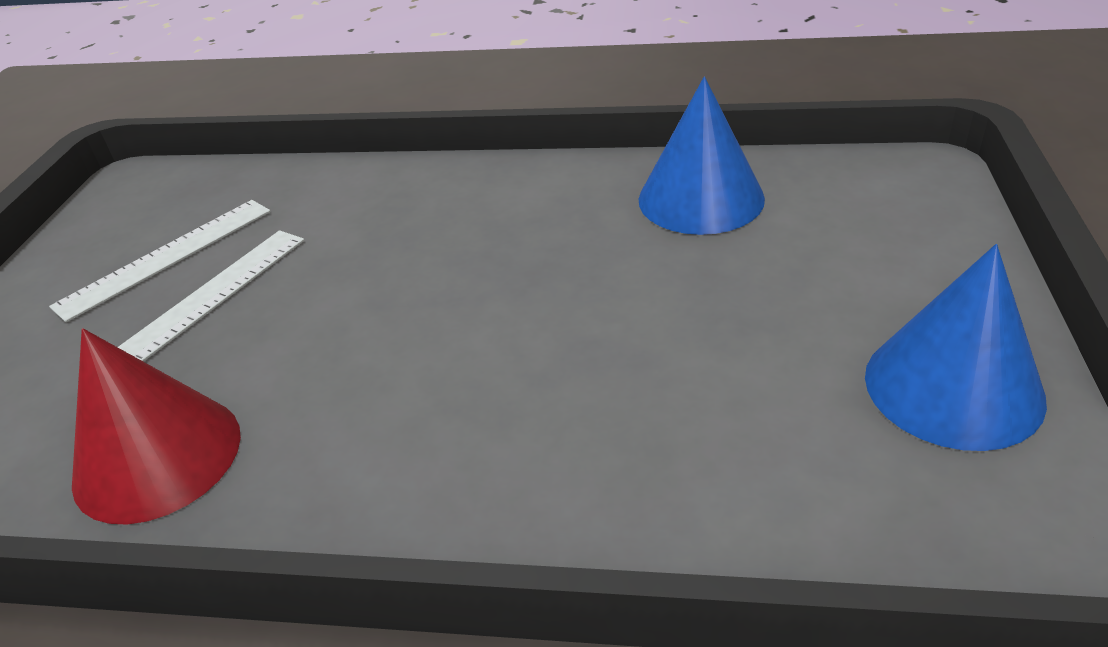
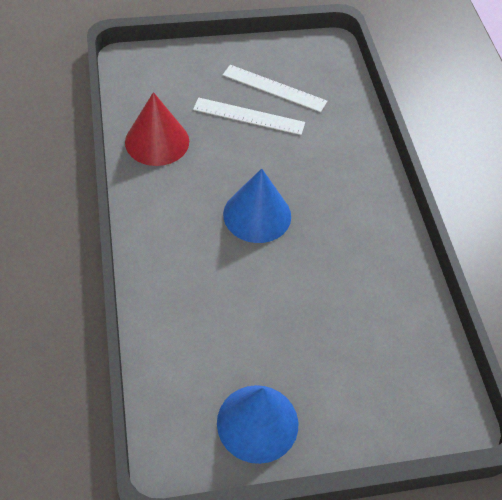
camera: 65 degrees right, 15 degrees up
(700, 198) = (389, 300): blue cone -> blue cone (257, 215)

